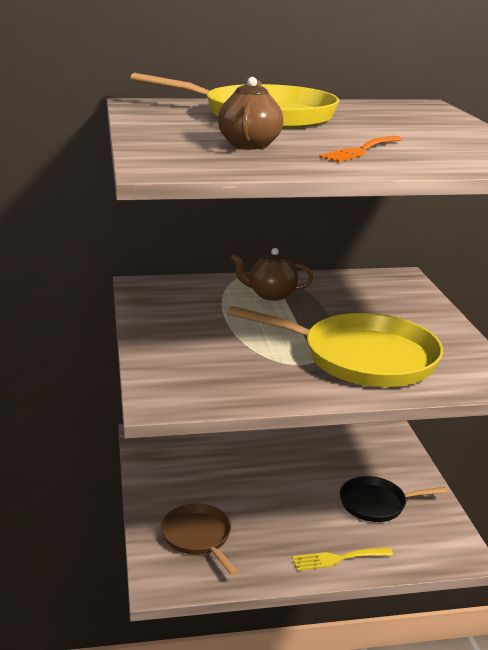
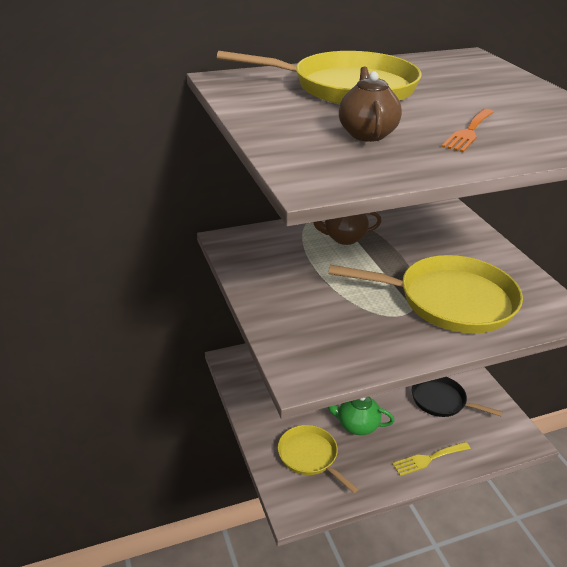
camera: 10 degrees left, 10 degrees up
(198, 537) = (310, 456): brown pan -> yellow pan
(264, 515) = (356, 425): none -> green teapot
(376, 504) = (441, 400): black pan -> black pan turned 45 degrees clockwise

